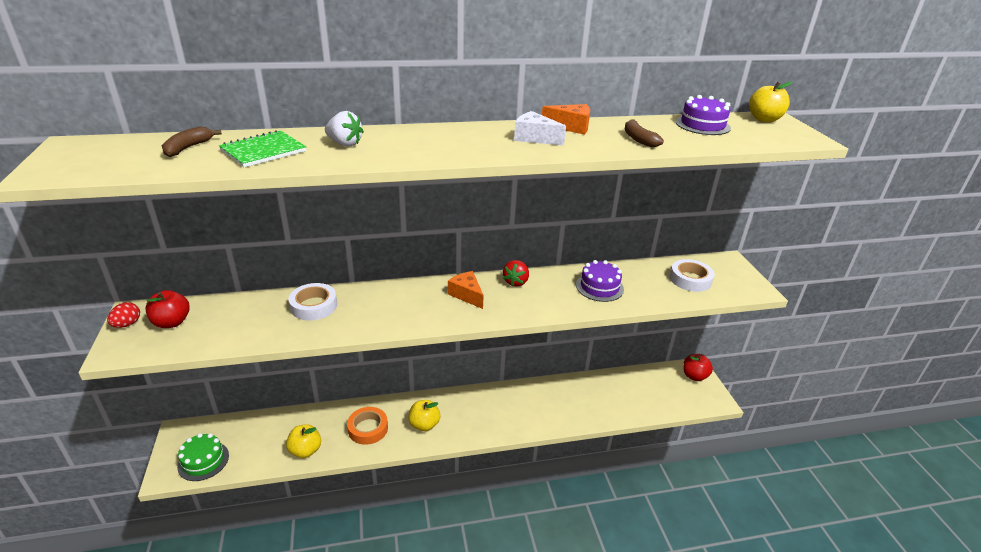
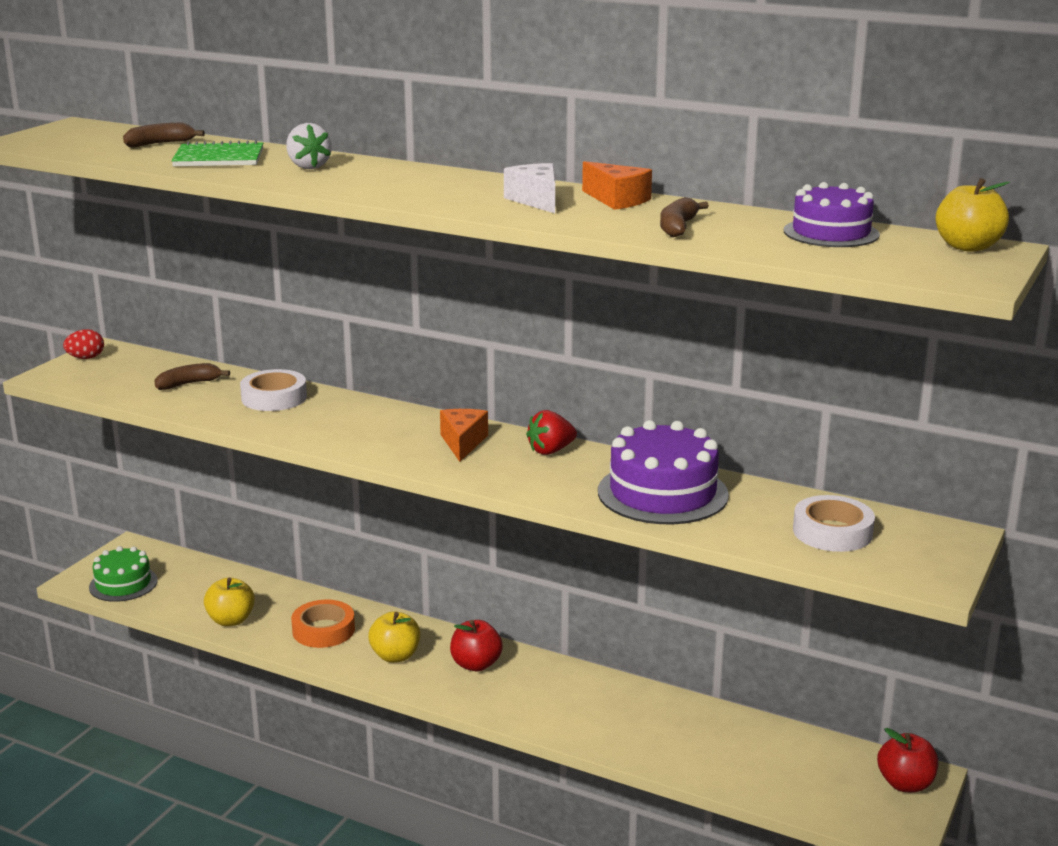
camera: 40 degrees right, 10 degrees down
(172, 322) = (124, 368): red apple -> red apple (476, 664)
(239, 317) = (188, 384): none -> brown banana
(599, 287) = (662, 493): purple cake -> purple cake, size x1.55

